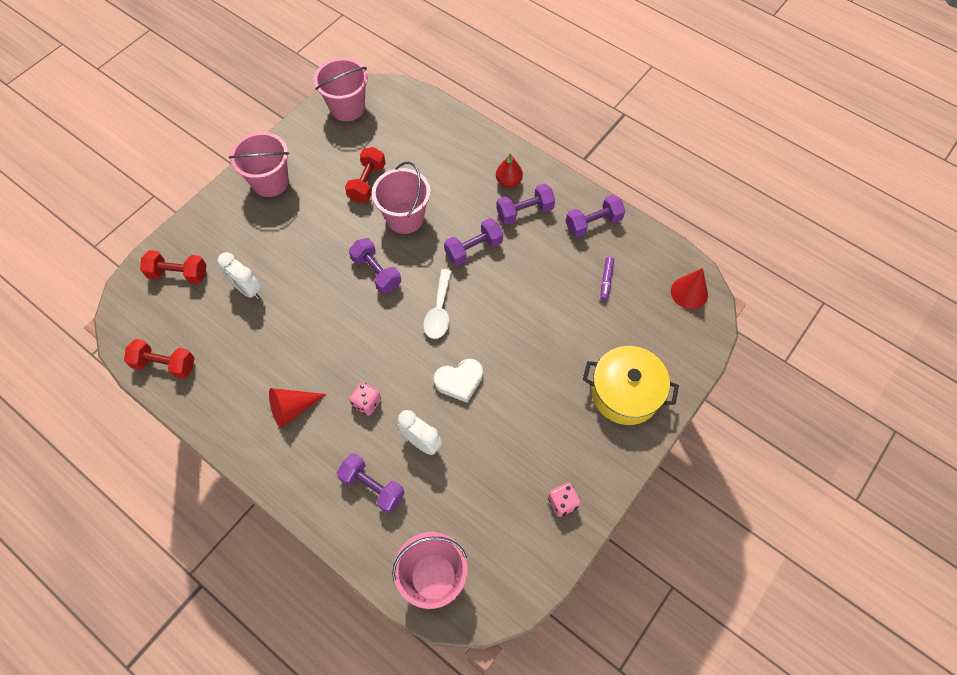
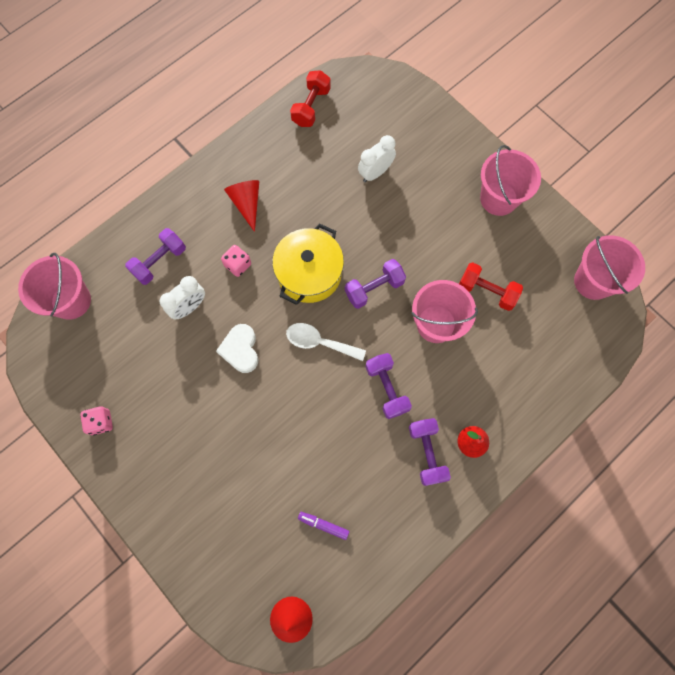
camera: 100 degrees right, 10 degrees up
(178, 274) = (401, 117): red dumbbell -> none
(593, 223) = (400, 529): purple dumbbell -> none
(625, 393) = (191, 511): yellow pot -> yellow pot (309, 273)

